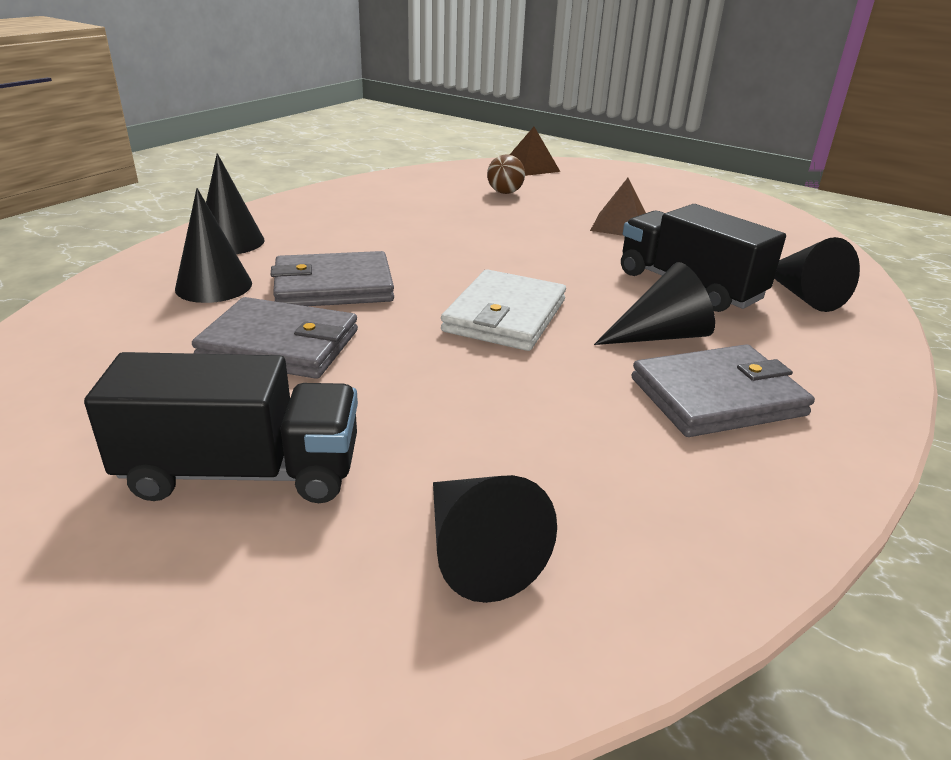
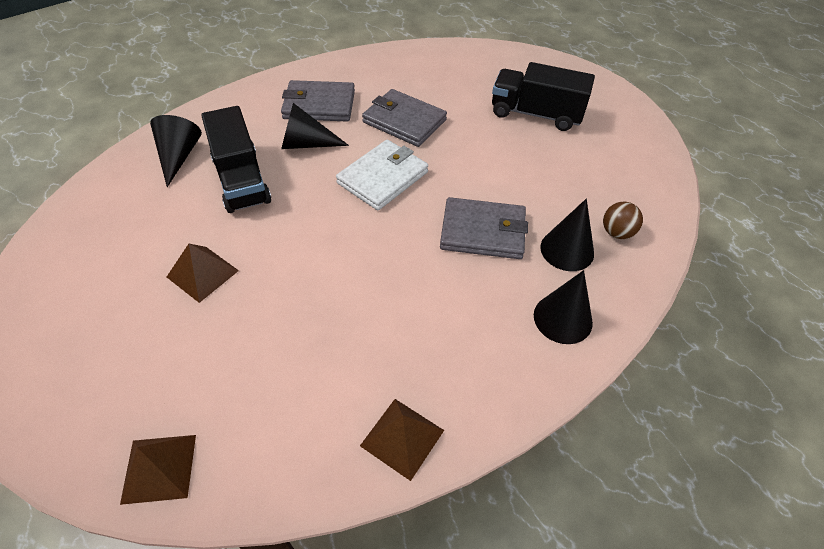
camera: 160 degrees left, 20 degrees up
(280, 344) = (521, 181): grey wallet -> grey wallet (404, 121)
(373, 186) = (402, 437): none -> brown pyramid
(477, 552) = (458, 73): black cone -> none
(505, 192) = (256, 380): brown ball -> brown ball (617, 232)

